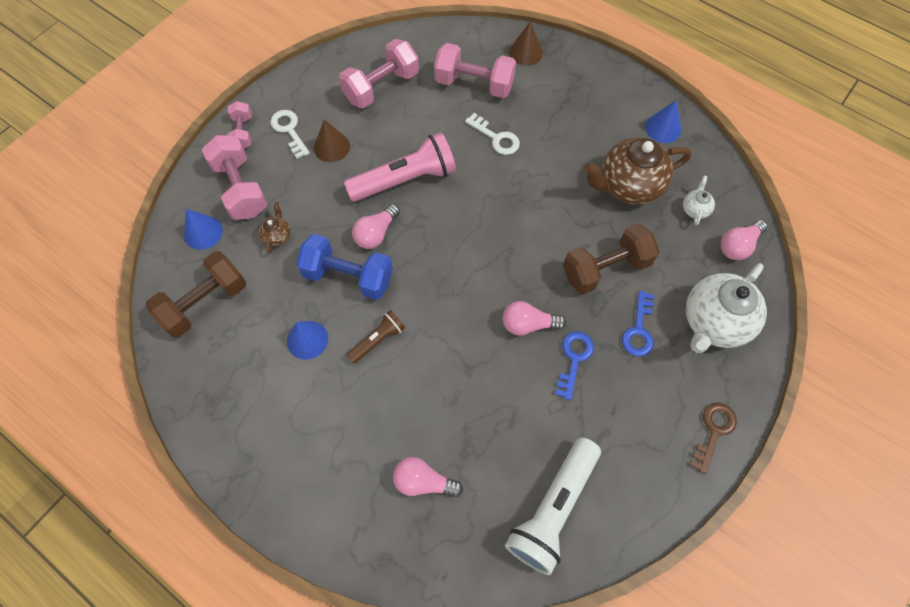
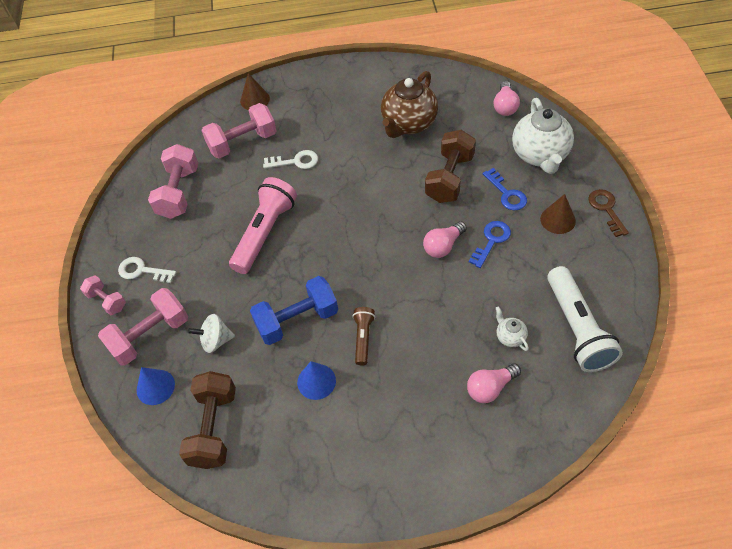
camera: 40 degrees left, 10 degrees down
(240, 188) = (150, 336): pink dumbbell -> pink dumbbell turned 60 degrees counterclockwise
(277, 236) = (215, 340): brown teapot -> white spinning top
(331, 147) = (187, 255): brown cone -> brown cone (558, 219)
(376, 233) = (284, 279): pink light bulb -> none
(574, 359) = (491, 241): blue key -> blue key turned 60 degrees clockwise
(663, 128) = (390, 78): blue cone -> none
(695, 209) = (460, 106): white teapot -> white teapot (510, 337)

